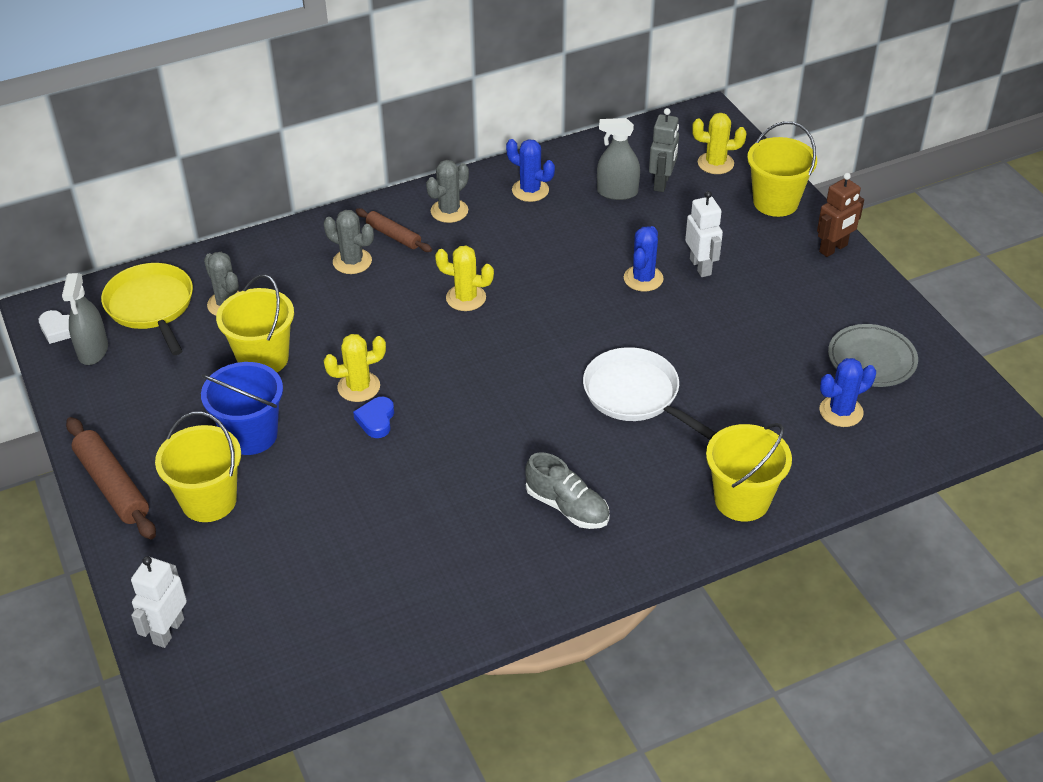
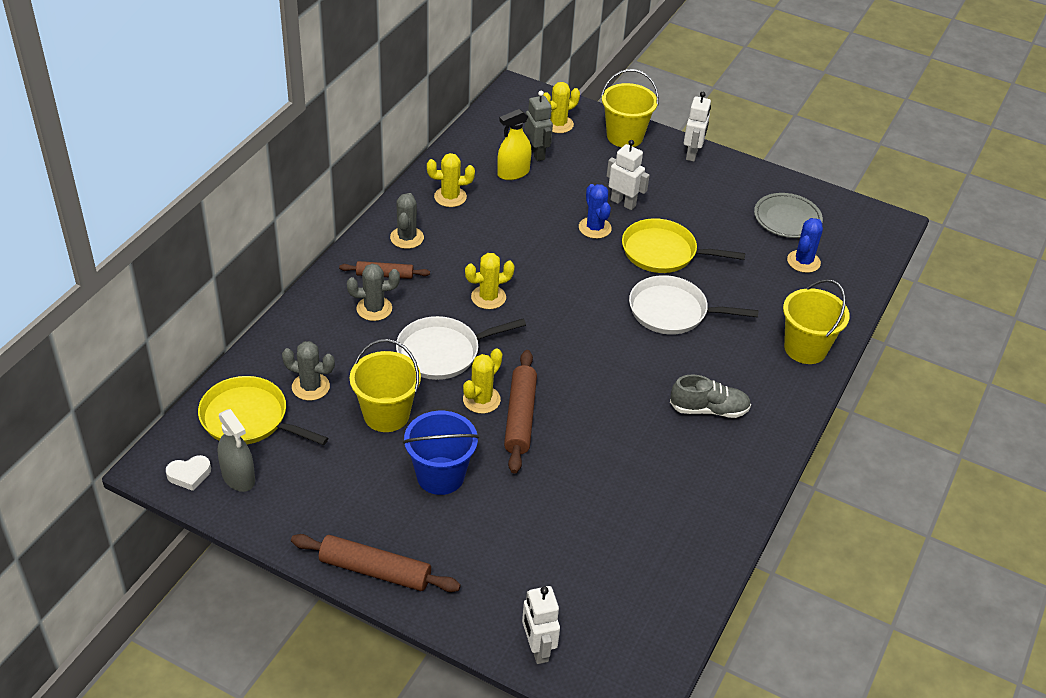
camera: 40 degrees left, 0 degrees up
(209, 501) = (462, 540): yellow bucket -> none
(370, 328) = (442, 352): none -> white pan
(376, 420) = (520, 417): blue heart -> brown rolling pin
(530, 190) = (450, 197): blue cactus -> yellow cactus
(617, 192) = (513, 173): grey spray bottle -> yellow spray bottle
(690, 333) = (663, 252): none -> yellow pan
(833, 249) = (692, 154): brown robot -> white robot

